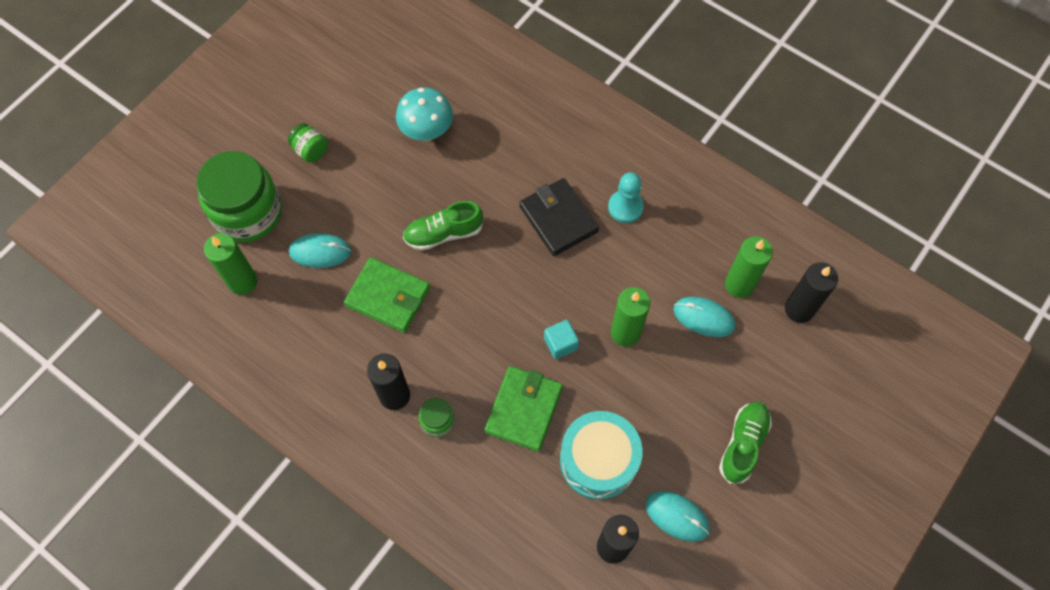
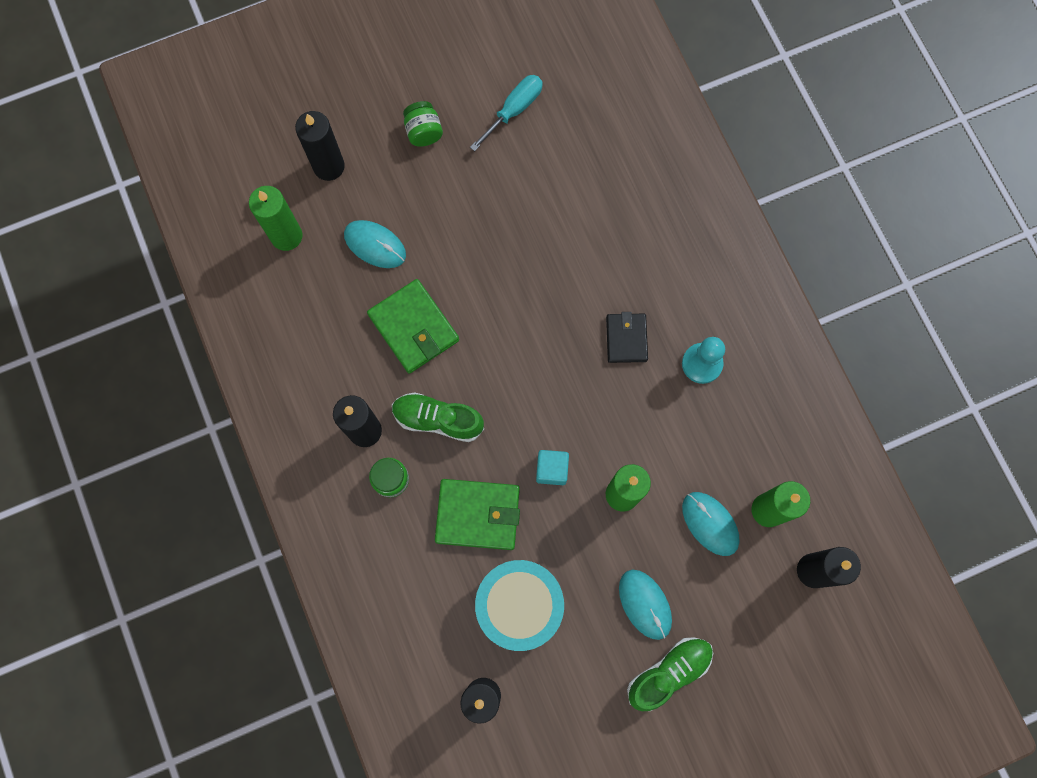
camera: 30 degrees right, 10 degrees up
(248, 213) = (329, 166): green jar -> black candle
(373, 101) = (514, 110): none -> turquoise screwdriver
(427, 131) = (549, 172): turquoise mushroom -> none
(444, 233) = (504, 292): green shoe -> green shoe (438, 420)
(524, 409) = (478, 515): green wallet -> green wallet turned 45 degrees clockwise
(558, 219) = (626, 339): black wallet -> black wallet, size x0.64
(677, 516) = (561, 703): turquoise mouse -> turquoise mouse (645, 604)

